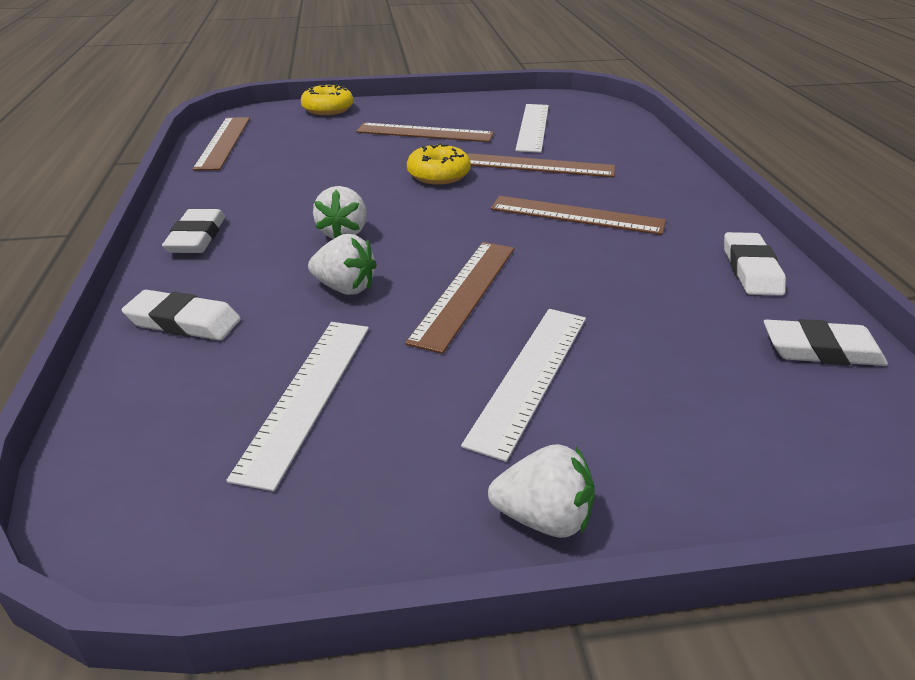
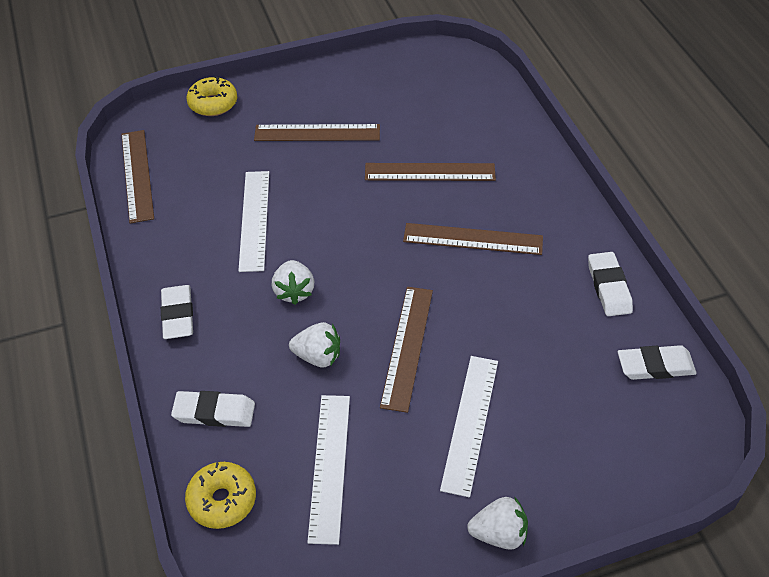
camera: 10 degrees left, 15 degrees up
(438, 175) = (348, 199): yellow donut -> yellow donut (222, 500)
(532, 127) = (413, 109): white ruler -> white ruler (254, 220)

